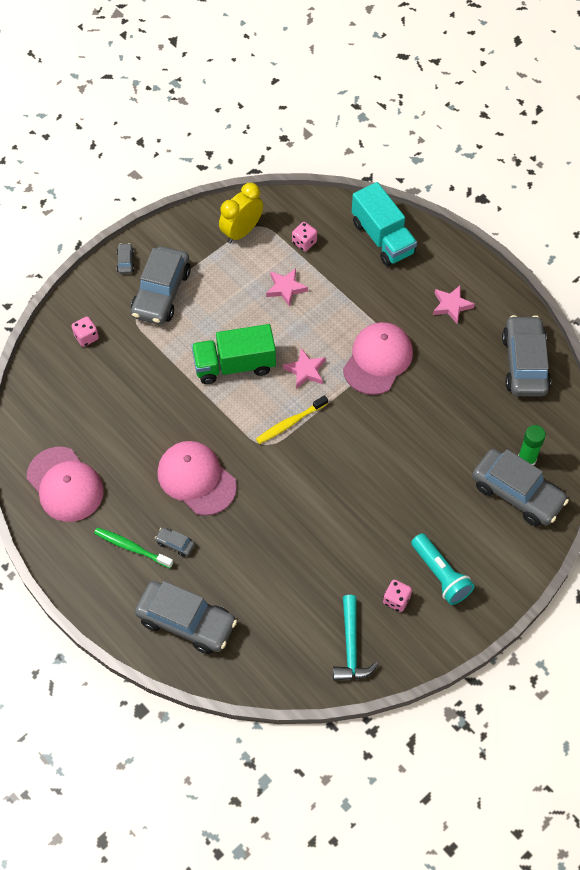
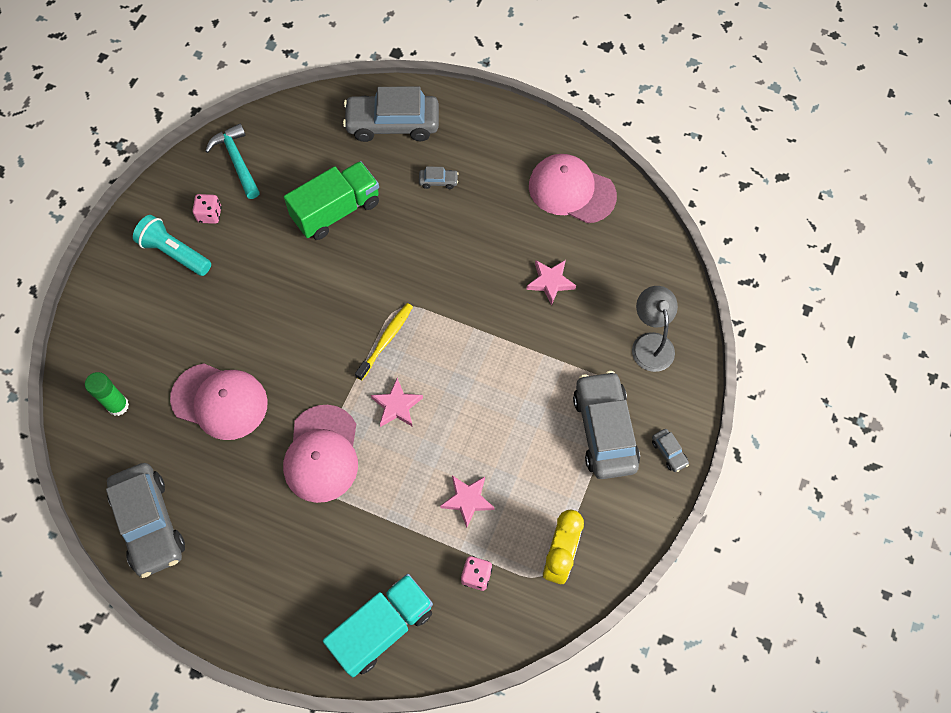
camera: 155 degrees right, 5 degrees up
(86, 337) = (650, 343): pink dice -> grey lamp
(132, 548) = (476, 162): green toothbrush -> none
(196, 479) = (451, 246): pink cap -> pink cap (220, 401)
(234, 365) = (476, 379): green truck -> green truck (336, 211)
(382, 238) = (382, 628): turquoise truck -> turquoise truck turned 105 degrees clockwise
(451, 306) = (261, 565): pink star -> pink star (550, 282)
(517, 493) = (119, 364): grey car -> none

